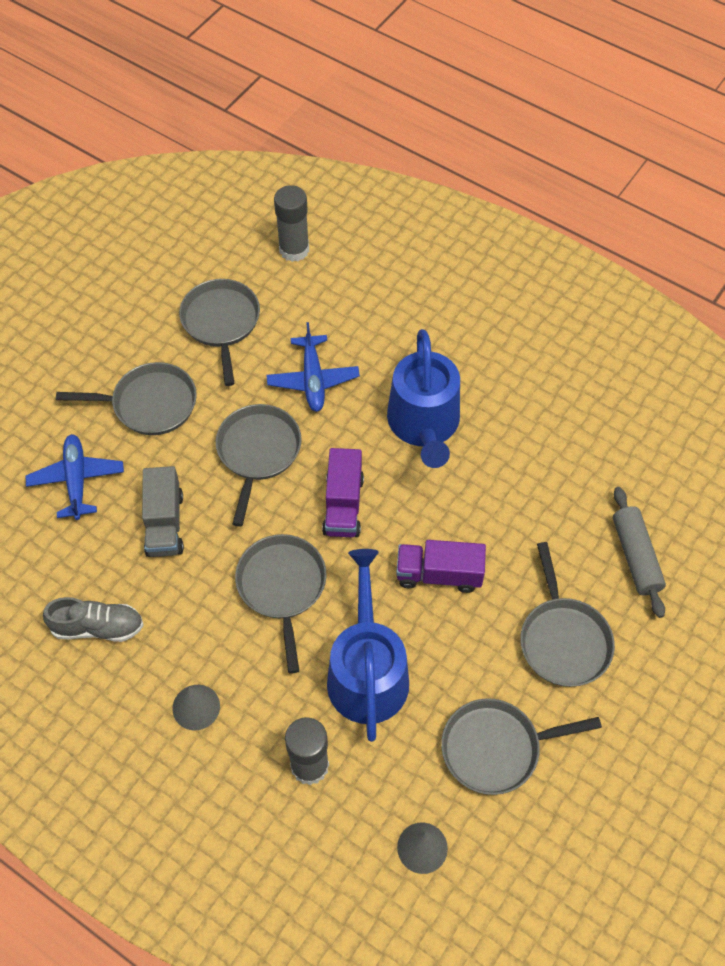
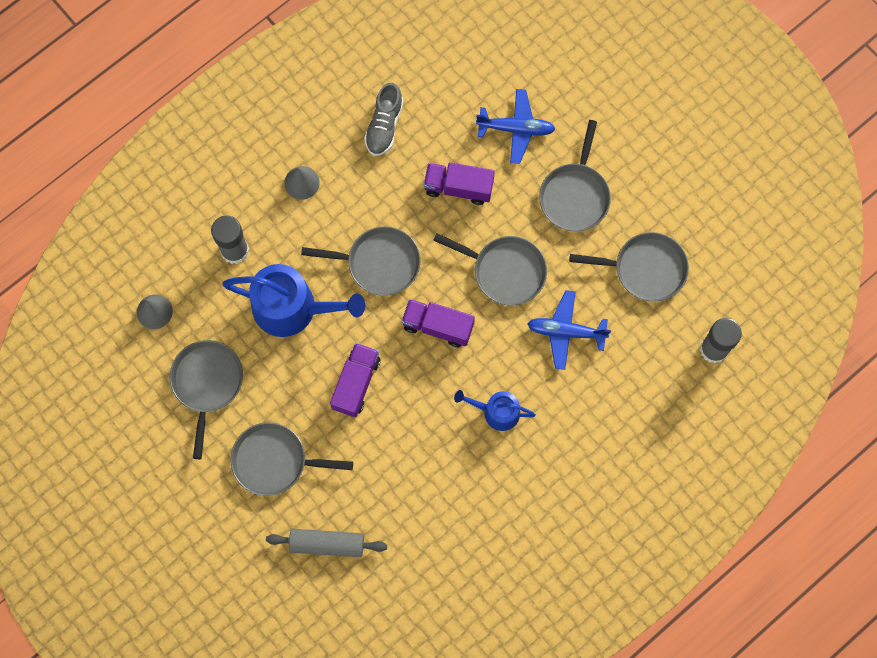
camera: 105 degrees right, 15 degrees up
(165, 523) = (458, 187): grey truck -> purple truck
(424, 424) = (496, 412): blue watering can -> blue watering can, size x0.56

